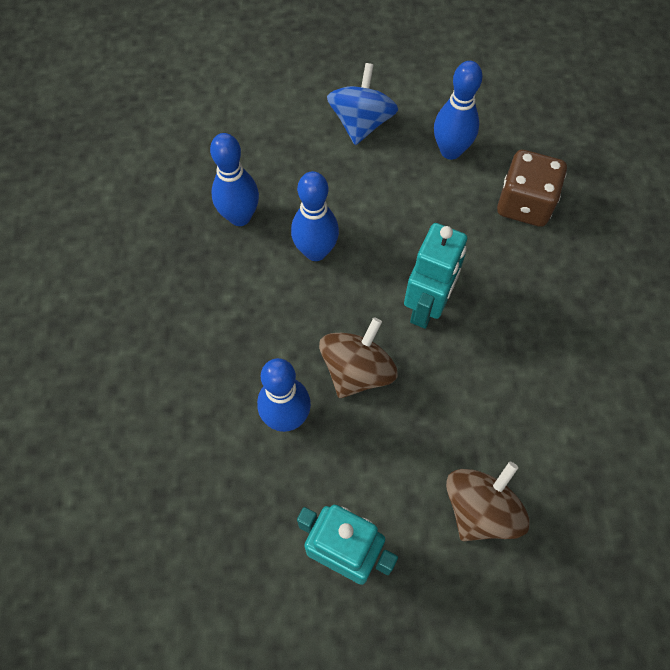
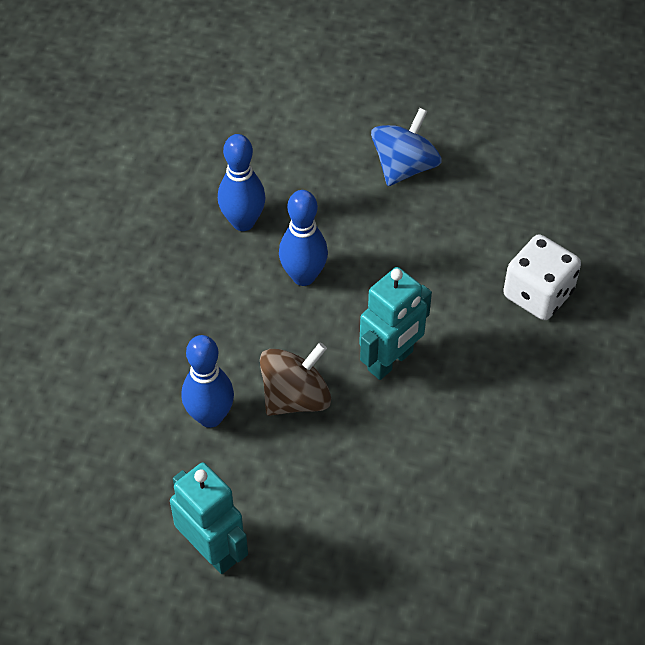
camera: 20 degrees right, 10 degrees down
(450, 151) = (485, 220): blue bowling pin -> none
(480, 509) = (358, 556): brown spinning top -> none
(524, 204) = (538, 294): brown dice -> white dice

